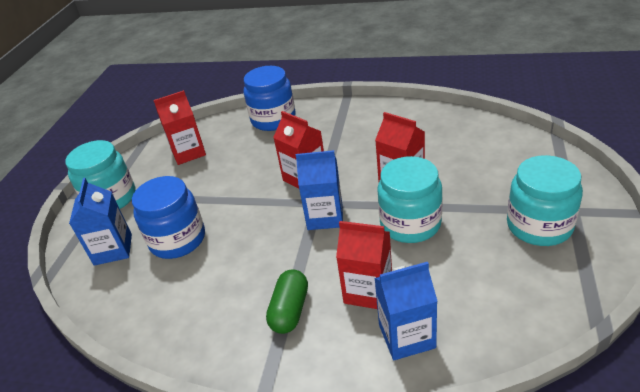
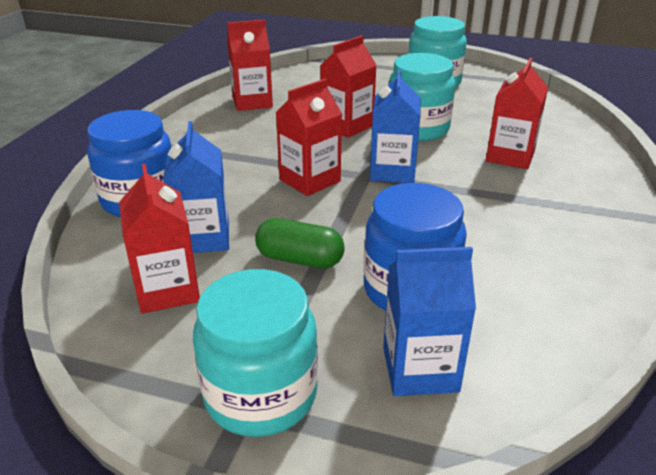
camera: 90 degrees left, 5 degrees down
(290, 310) = (540, 199): green capsule -> green capsule (300, 259)
(406, 336) = (562, 144): blue carton -> blue carton (203, 237)
(430, 124) = (252, 102): none -> red carton

